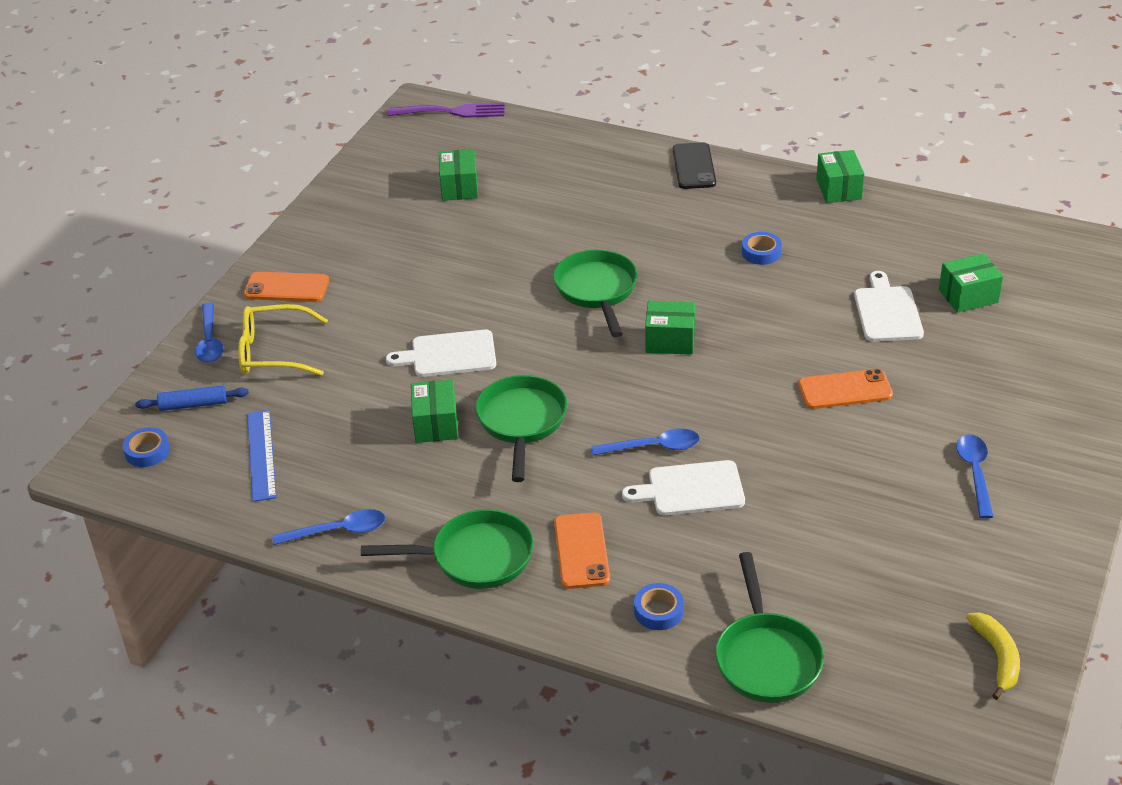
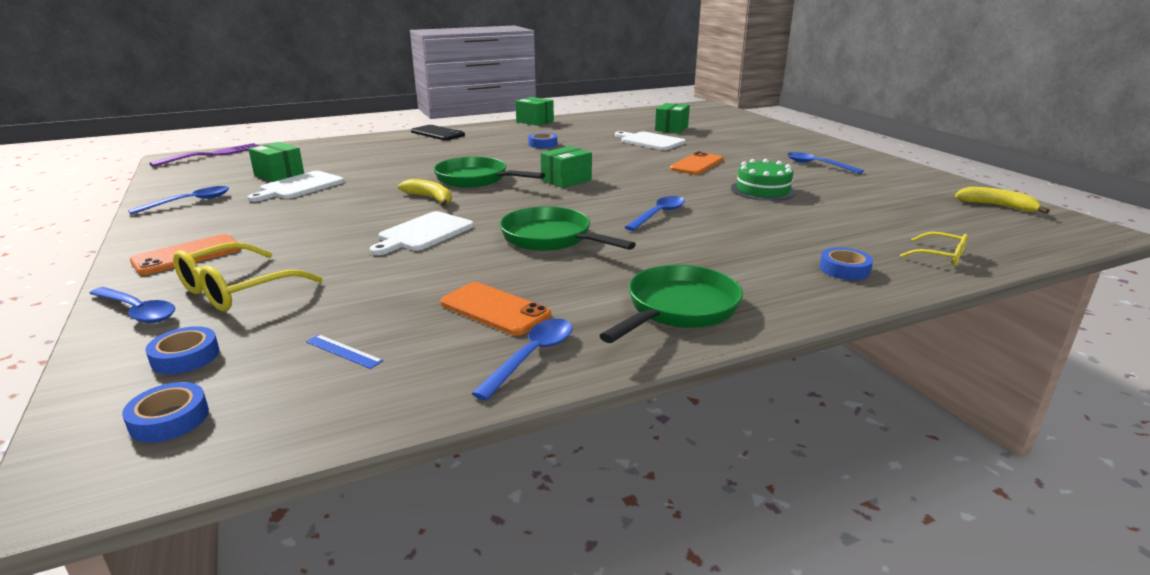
camera: 50 degrees left, 15 degrees down
(193, 404) = (185, 357): blue rolling pin -> blue tape
(261, 455) = (343, 351): blue ruler -> blue ruler, size x0.53
(356, 202) = (189, 202): none -> blue spoon
(435, 424) = (486, 264): green box -> none
(519, 303) = (430, 198): none -> yellow banana
(581, 551) = (734, 269): orange phone -> orange phone (495, 309)
(691, 489) = (721, 219): white cutting board -> white cutting board (299, 186)
(766, 658) = (940, 256): green pan -> yellow glasses
(817, 475) = (763, 190): none -> green cake

